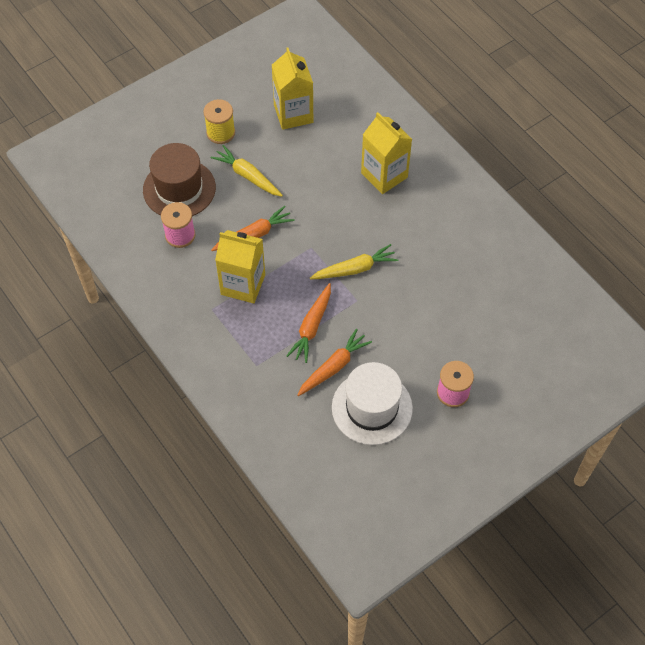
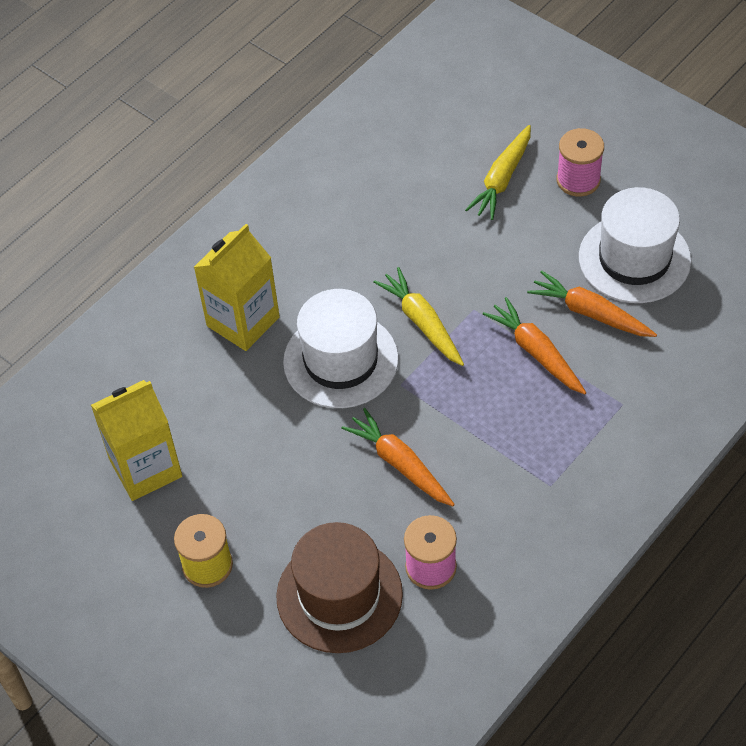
camera: 100 degrees left, 5 degrees down
(243, 284) = (494, 455): yellow carton -> none
(247, 176) = (288, 501): yellow carrot -> yellow carrot (502, 179)
(312, 327) = (536, 352): orange carrot -> orange carrot turned 135 degrees counterclockwise
(339, 220) = (340, 360): none -> white hat

